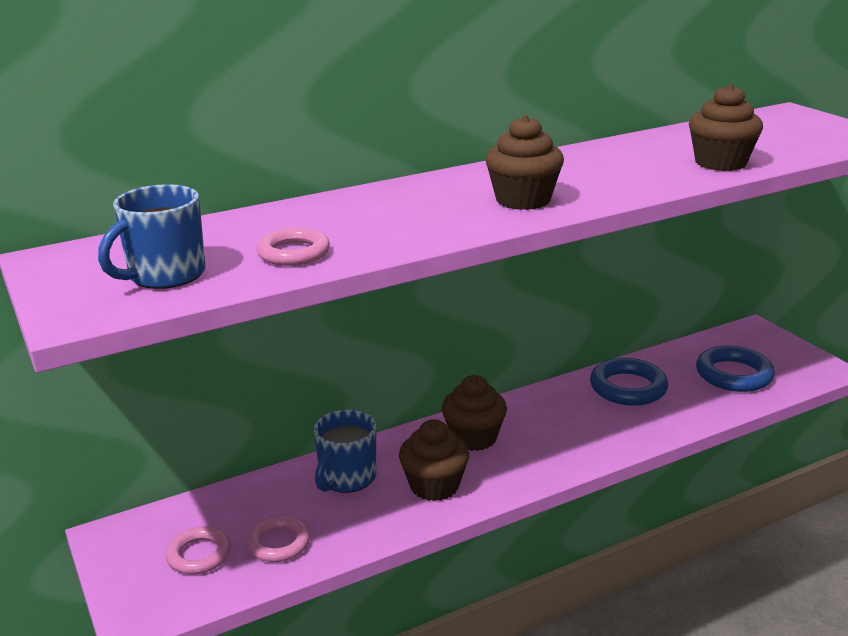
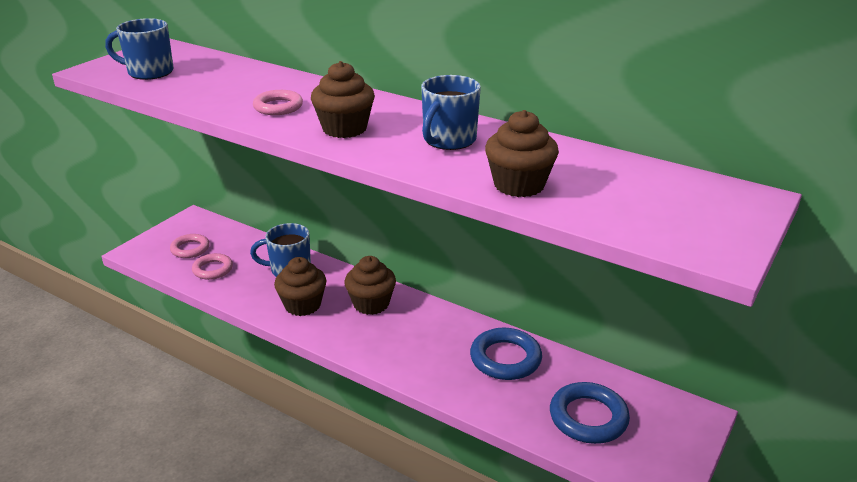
camera: 60 degrees right, 5 degrees up
(293, 253) = (198, 90): pink ring -> pink ring (278, 107)
(599, 168) = (448, 140): none -> blue mug

